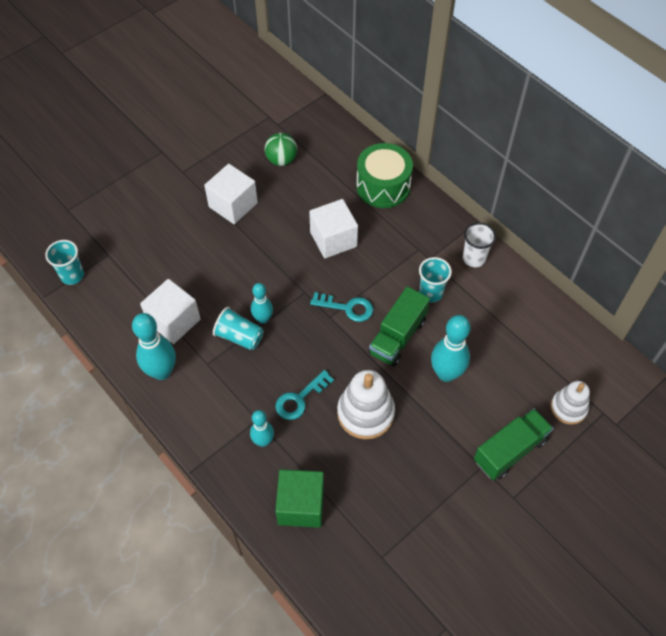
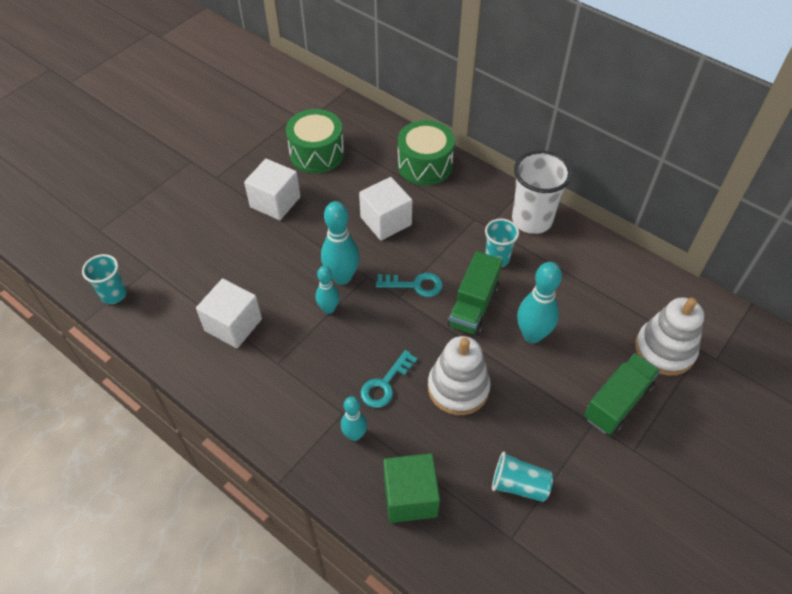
camera: 10 degrees left, 5 degrees down
(162, 372) = (229, 379): turquoise bowling pin -> turquoise bowling pin (342, 277)
(239, 336) = (307, 330): turquoise cup -> turquoise cup (519, 485)
(281, 160) = (317, 153): green ball -> green drum
(474, 258) = (532, 220): white cup -> white cup, size x1.70
(568, 408) = (664, 350): white stacking toy -> white stacking toy, size x1.56

